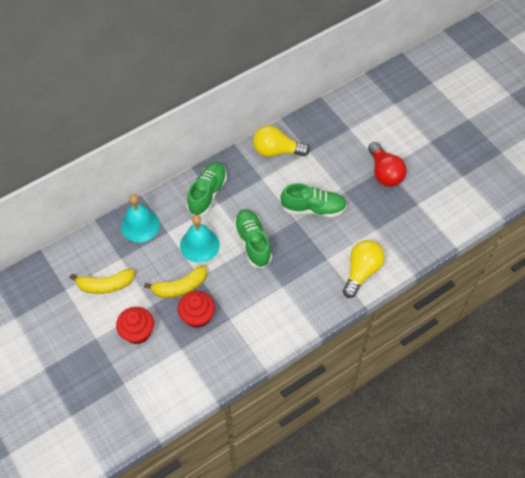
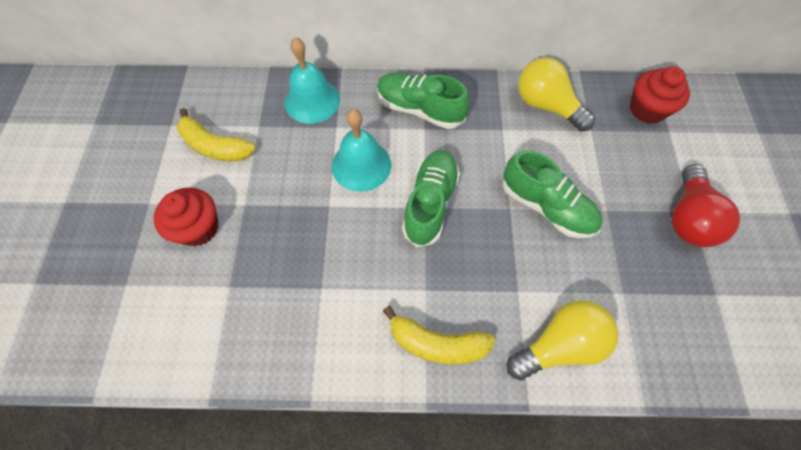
camera: 35 degrees right, 5 degrees up
(180, 287) = (295, 203): yellow banana -> yellow banana (437, 343)
(197, 316) = (284, 256): red cupcake -> red cupcake (647, 109)
(207, 193) = (419, 109): green shoe -> green shoe turned 120 degrees counterclockwise

